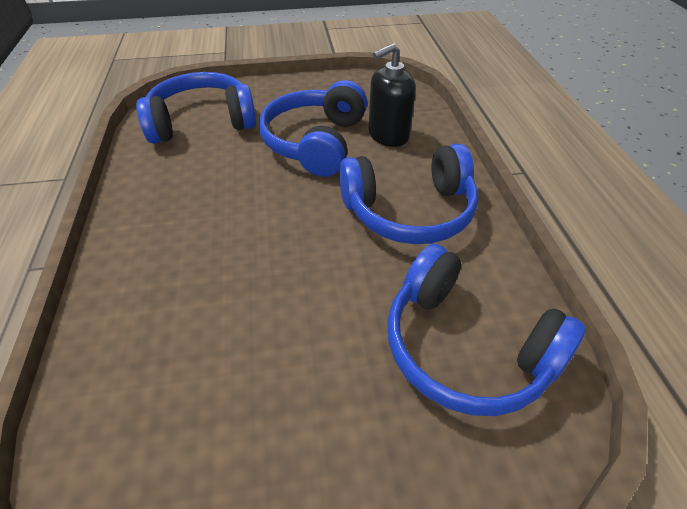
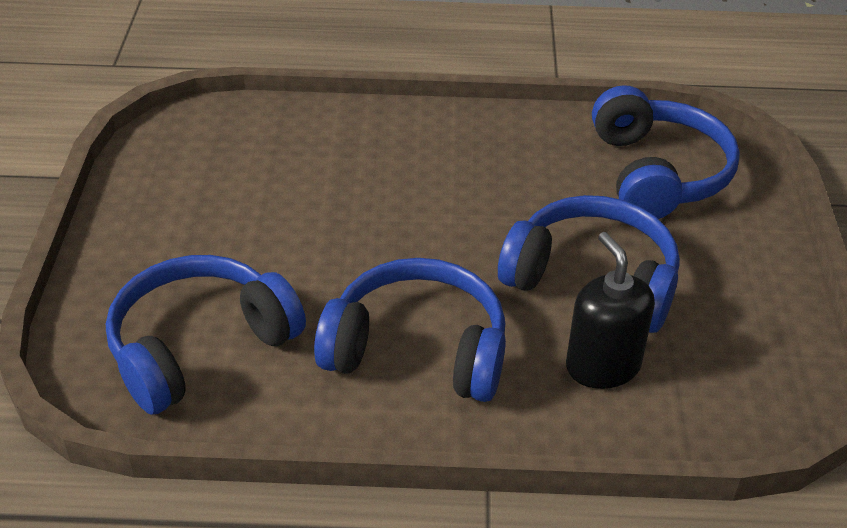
camera: 100 degrees right, 5 degrees down
(409, 211) = (417, 350): blue headphones -> blue headphones turned 105 degrees clockwise

